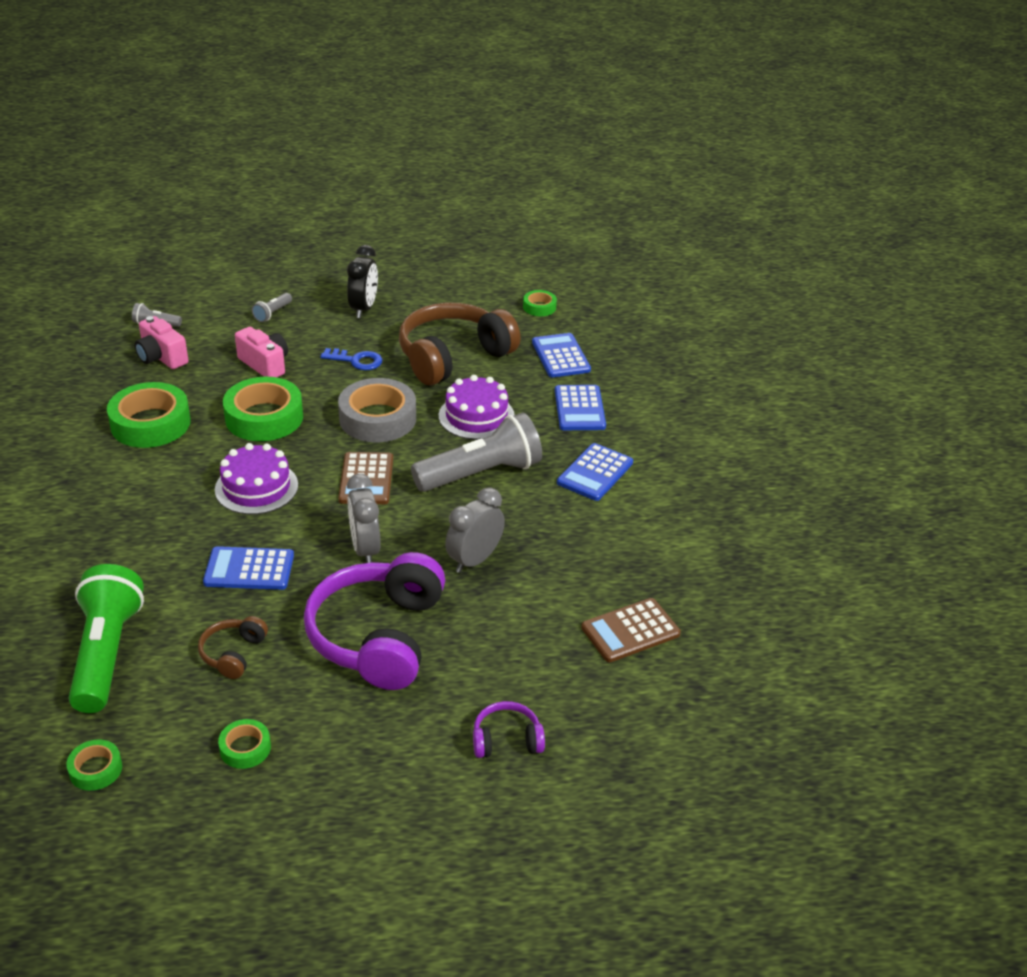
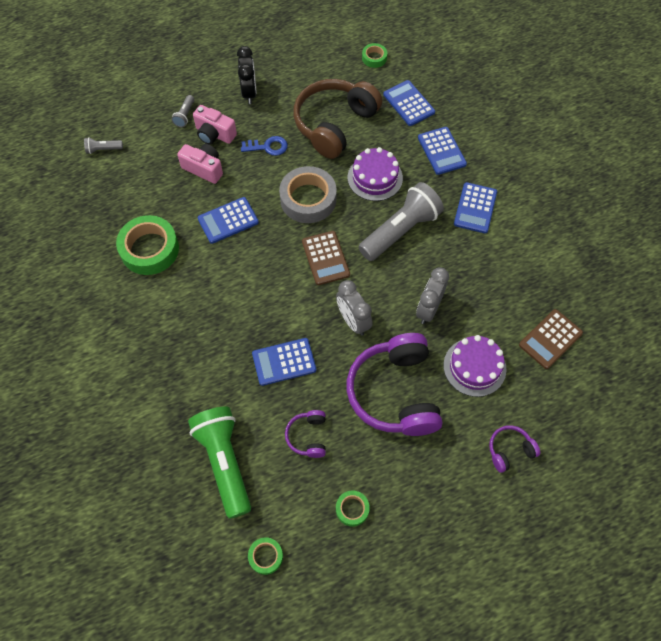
camera: 15 degrees left, 25 degrees up
(161, 357) = (124, 182): pink camera -> pink camera (214, 134)
(233, 654) = (308, 436): brown headphones -> purple headphones
(256, 487) = (254, 287): purple cake -> purple cake (474, 367)
(264, 417) = (228, 220): green tape -> blue calculator

